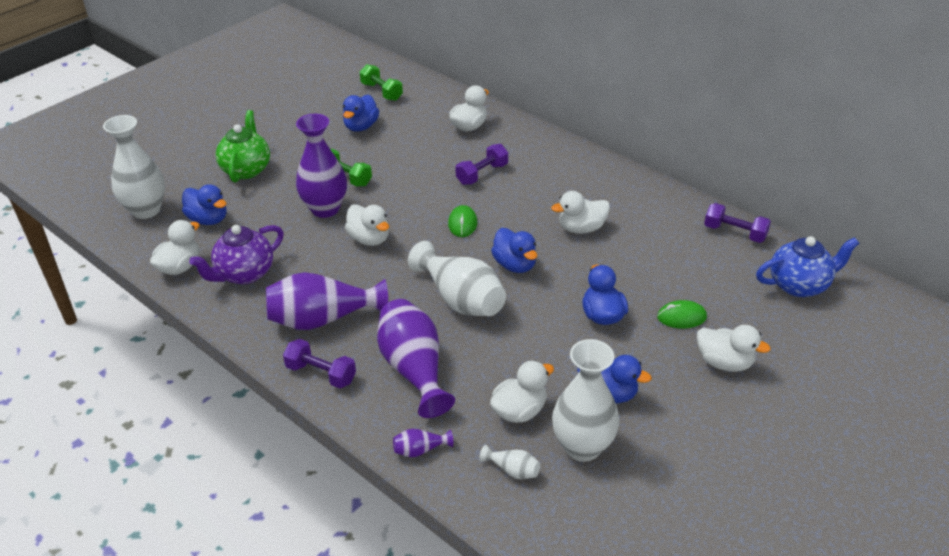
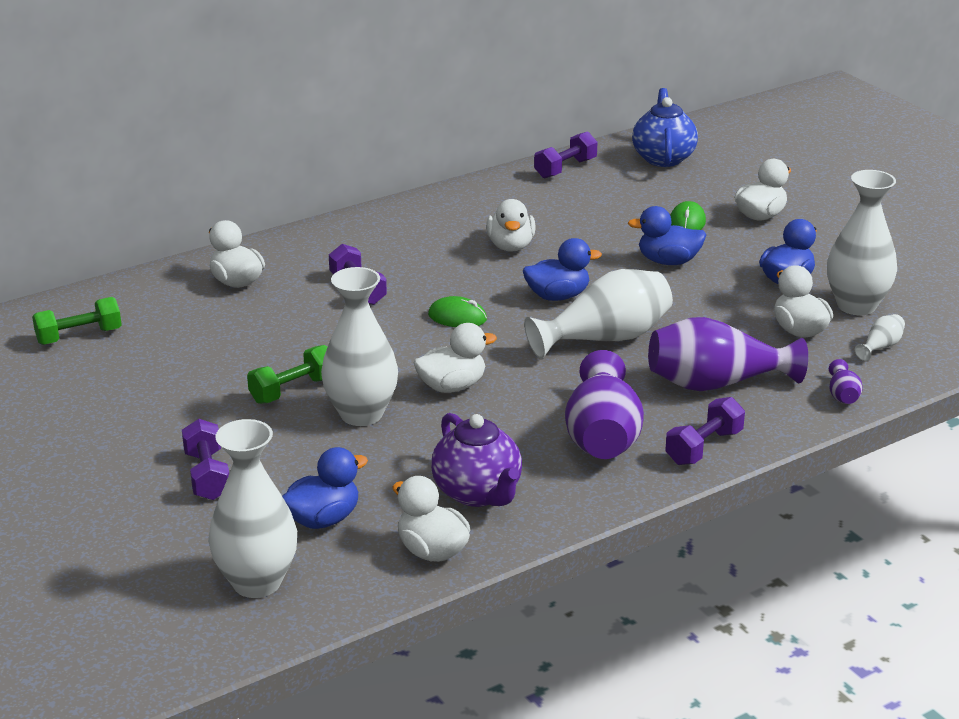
camera: 75 degrees left, 10 degrees down
(246, 169) = (207, 476): green teapot -> purple dumbbell
(325, 209) = (361, 414): purple vase -> white vase
(361, 127) = (165, 364): blue duck -> none

